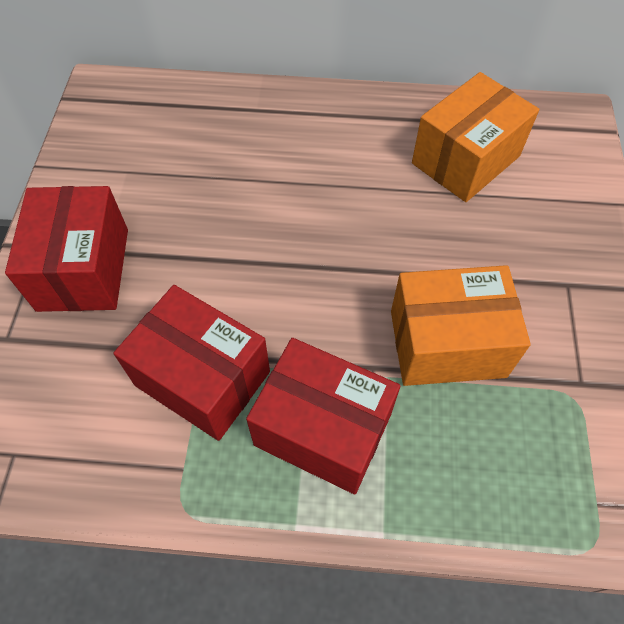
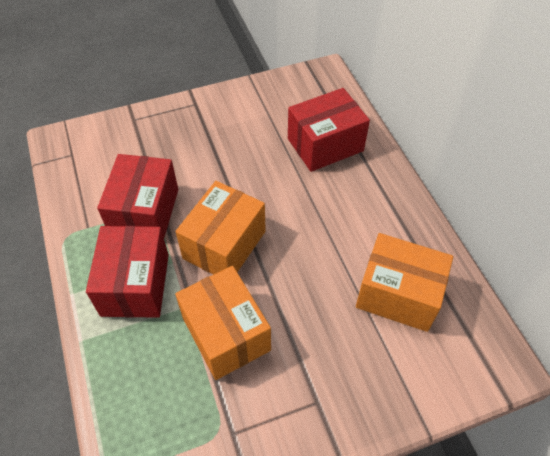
camera: 65 degrees right, 5 degrees down
(83, 269) = (190, 128): red box -> red box (325, 144)
(314, 298) = (224, 245): none -> orange box

